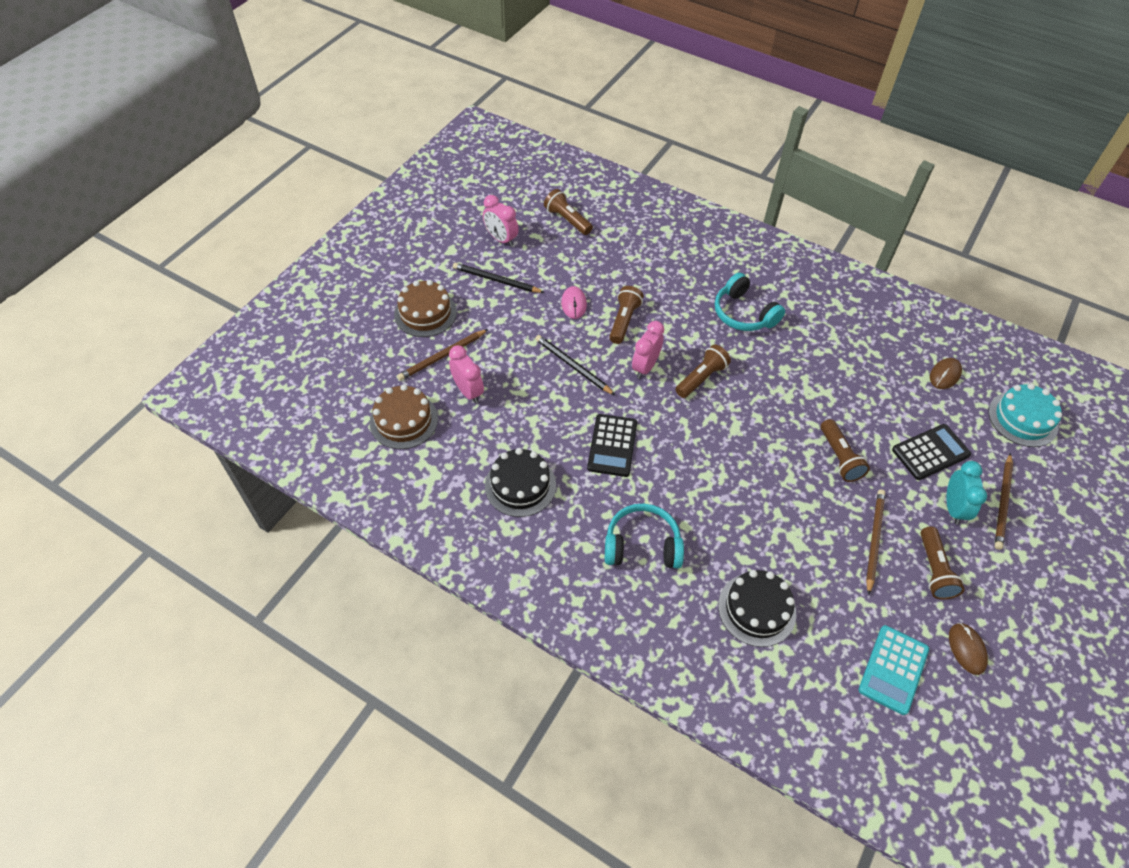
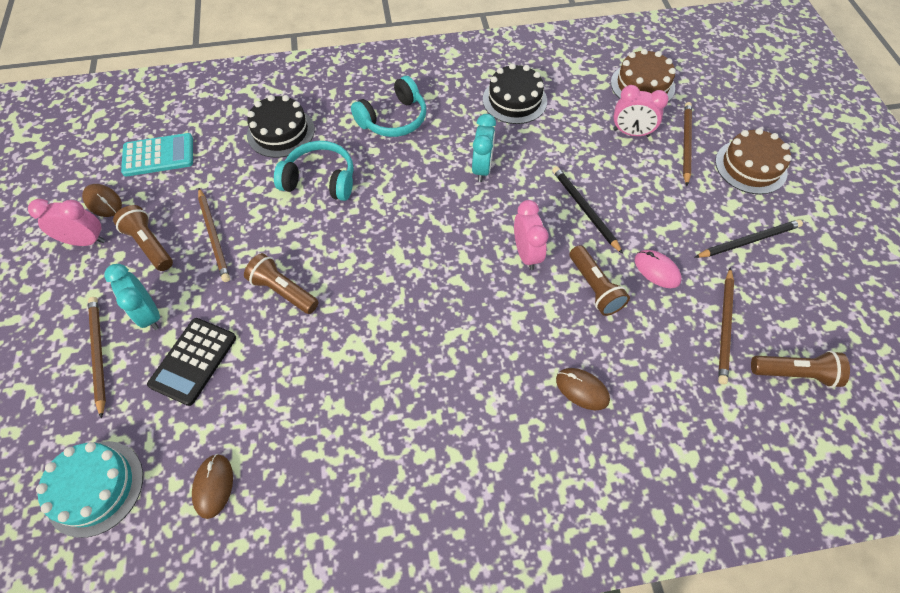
camera: 140 degrees right, 5 degrees up
(501, 239) = (811, 290): pink clock -> pink clock (86, 241)
(573, 366) = (584, 209): black pencil -> black pencil turned 120 degrees counterclockwise
(574, 257) = (725, 327): none -> brown pencil
(612, 445) = (482, 168): black calculator -> turquoise clock
(690, 284) = (582, 389): none -> brown mouse
(701, 378) = (467, 280): brown flashlight -> none
(743, 313) = (493, 394): turquoise headphones -> turquoise headphones (320, 180)
(893, 669) = (158, 155): turquoise calculator -> turquoise calculator turned 90 degrees clockwise

